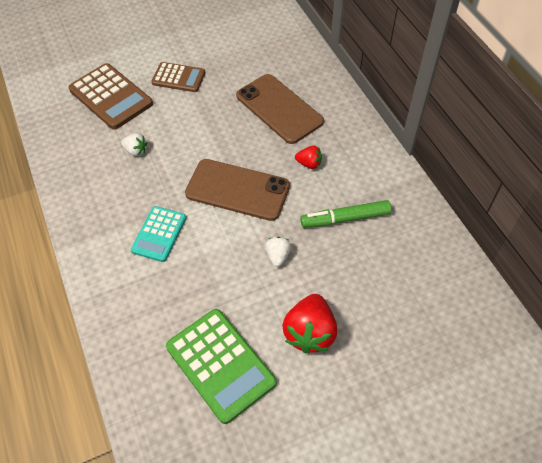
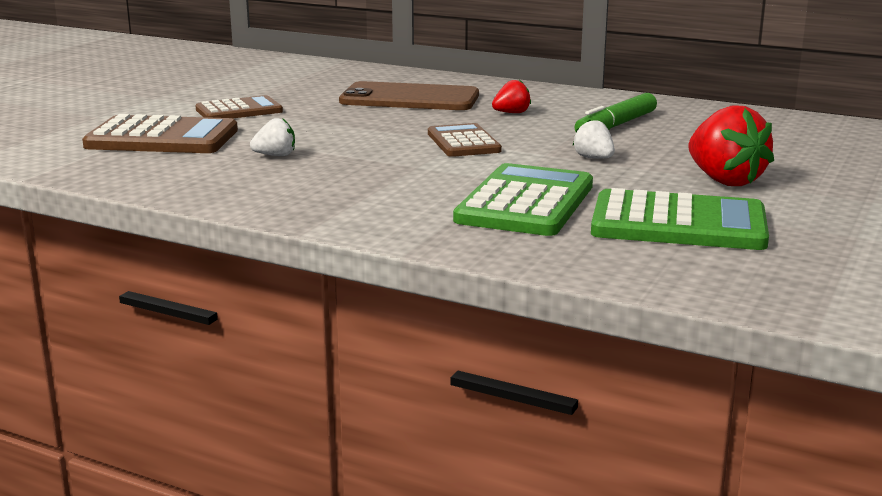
camera: 40 degrees left, 35 degrees down
(159, 234) = (424, 186): turquoise calculator -> none
(181, 287) = (525, 203): none -> green calculator
(237, 190) = (463, 142): brown phone -> brown calculator

